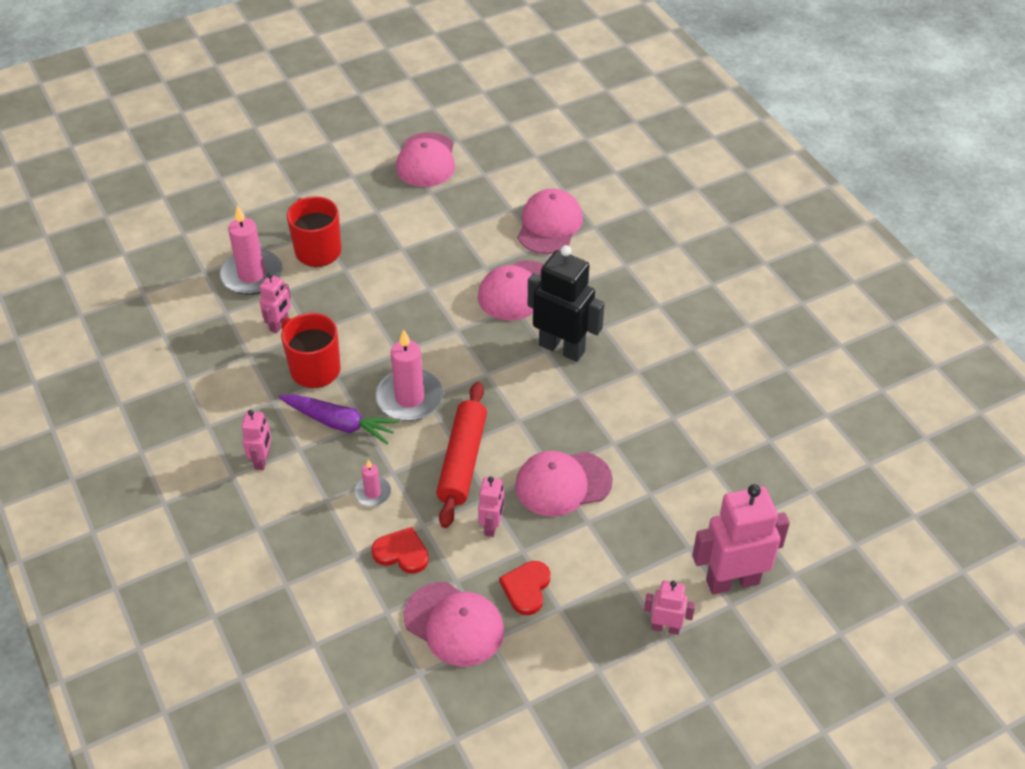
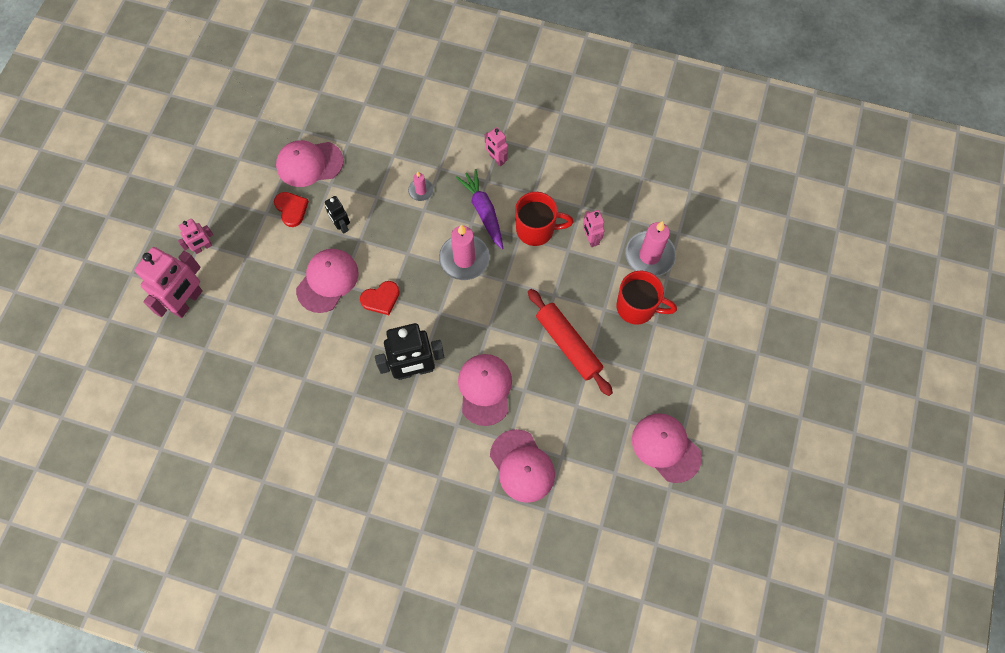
camera: 135 degrees right, 20 degrees up
(339, 423) = (483, 211): purple carrot -> purple carrot turned 90 degrees clockwise
(401, 553) = (371, 174): red heart -> red heart (381, 299)
(462, 461) = (394, 247): red rolling pin -> red rolling pin (568, 345)
(492, 526) = (341, 225): pink robot -> black robot

